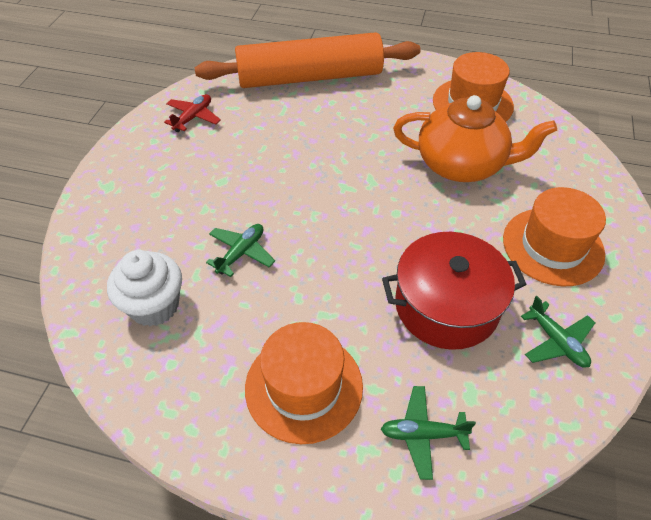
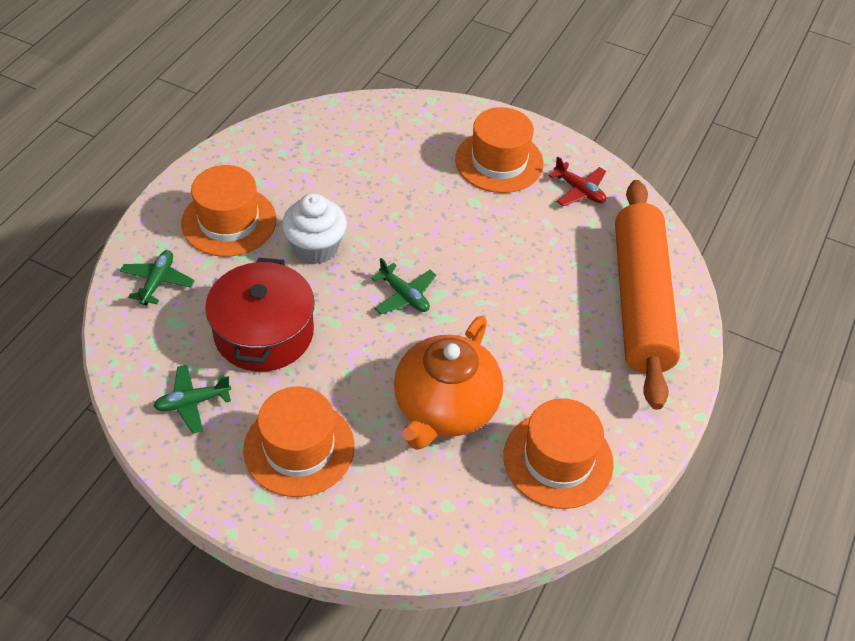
camera: 100 degrees right, 0 degrees up
(154, 306) = (340, 147): white cupcake -> white cupcake (316, 248)
(162, 171) = (499, 161): none -> orange hat
(241, 253) = (377, 204): green plane -> green plane (404, 295)

